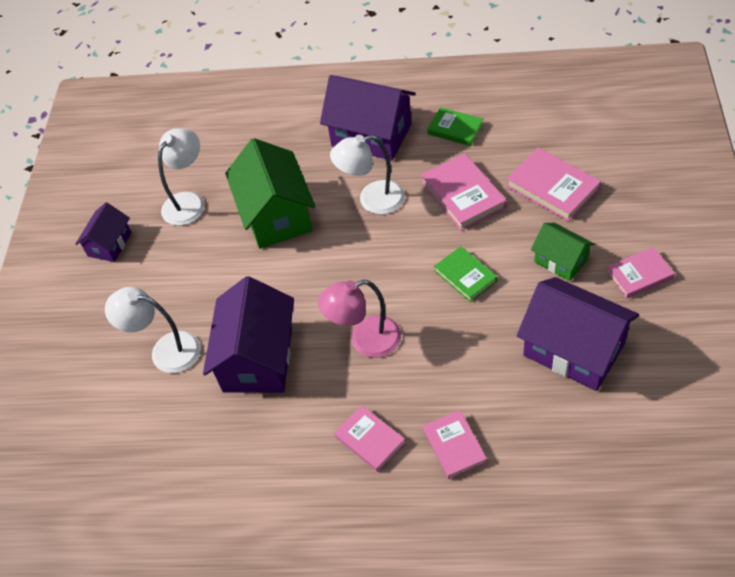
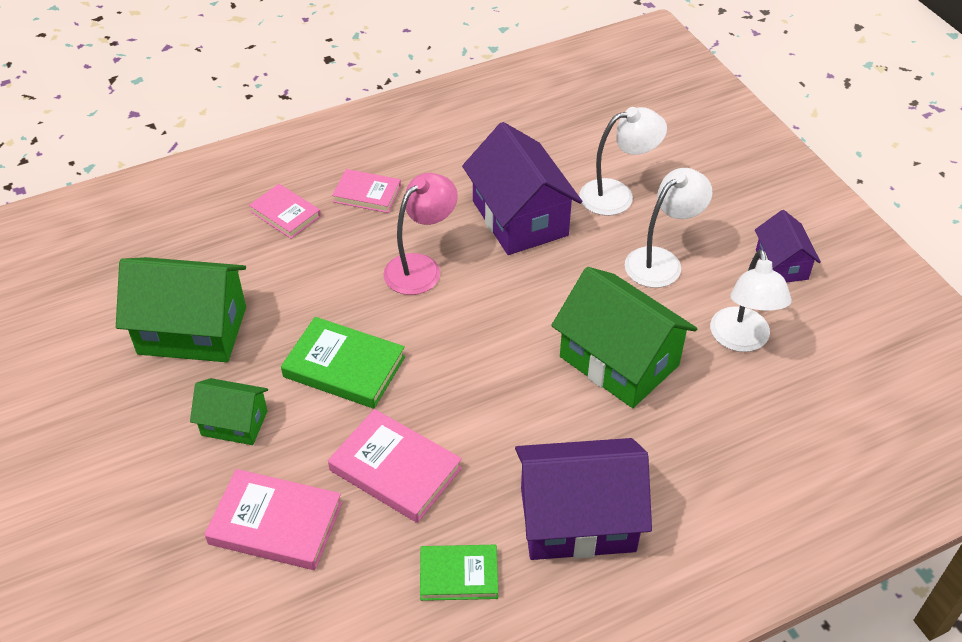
camera: 145 degrees right, 5 degrees down
(372, 200) = (512, 421): white lamp -> white lamp (661, 261)
(465, 276) = (344, 367): green book -> green book, size x1.53
(574, 349) = (192, 330): purple house -> green house
(639, 275) = (132, 437): pink book -> none

